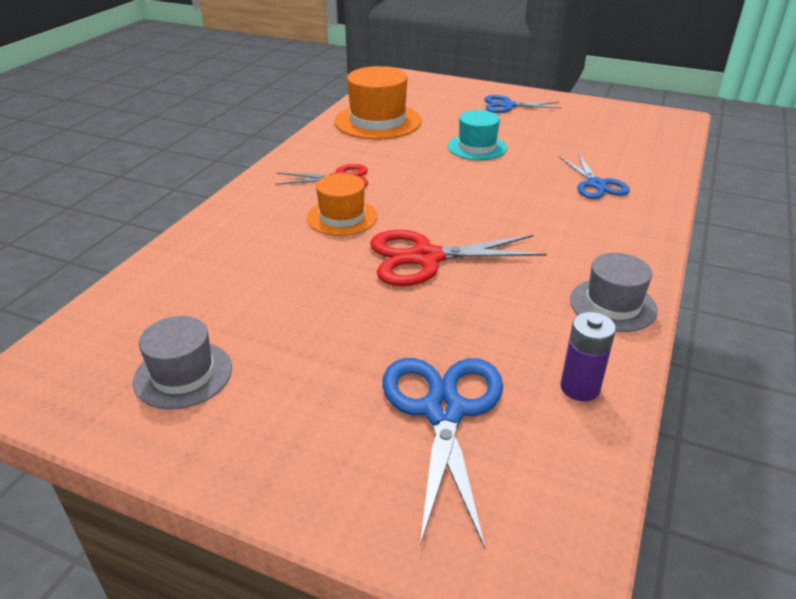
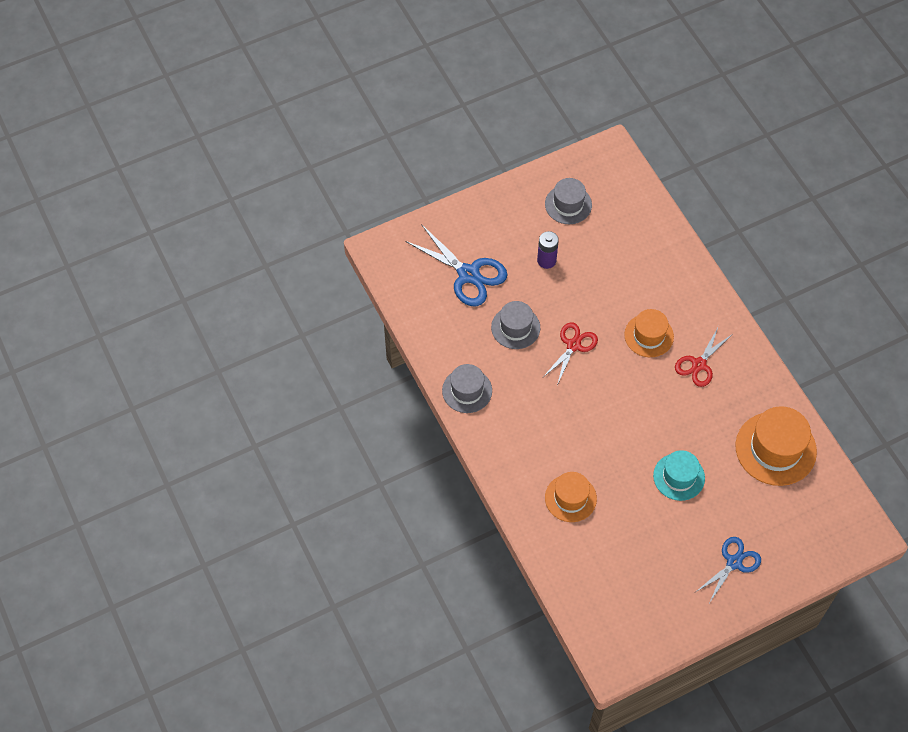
camera: 130 degrees right, 25 degrees up
(426, 258) = (573, 345): red scissors -> red scissors, size x0.64
(467, 313) = (515, 327): none -> grey hat
(580, 388) = (436, 328): purple battery -> purple battery (546, 260)
(596, 184) = (570, 498): blue scissors -> orange hat

